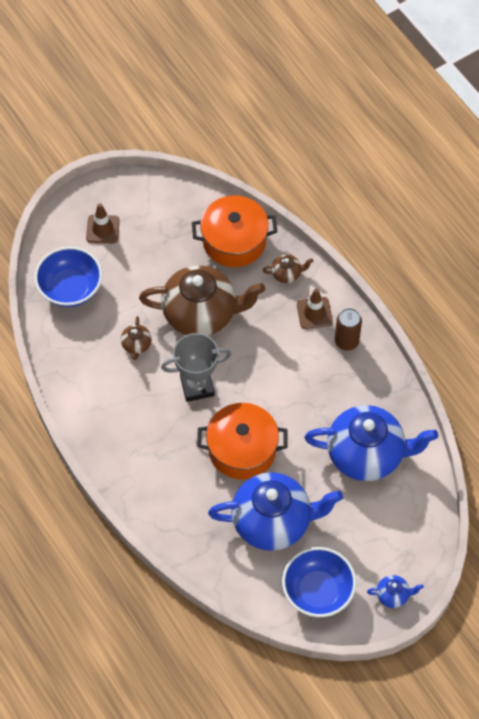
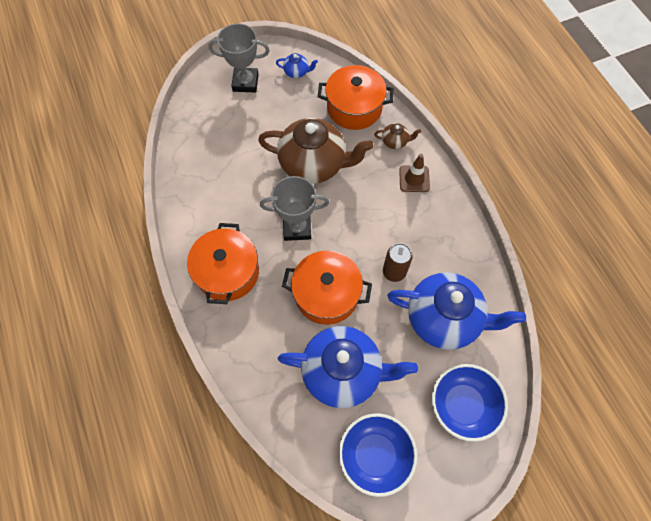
camera: 10 degrees right, 5 degrees up
(70, 288) = (206, 126): blue bowl -> blue bowl (462, 405)
(102, 229) = (245, 82): brown traffic cone -> grey trophy
(133, 444) = (228, 272): none -> orange pot
(136, 345) = (251, 183): brown teapot -> none
(346, 341) = (439, 208): brown can -> brown can (394, 272)
(393, 595) = (451, 474): blue teapot -> blue teapot (297, 72)

